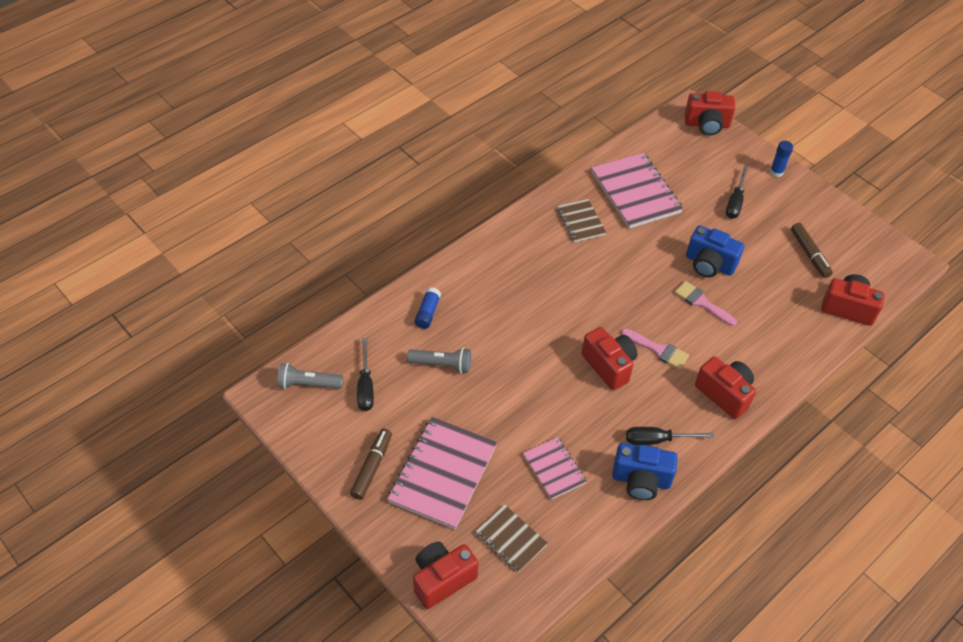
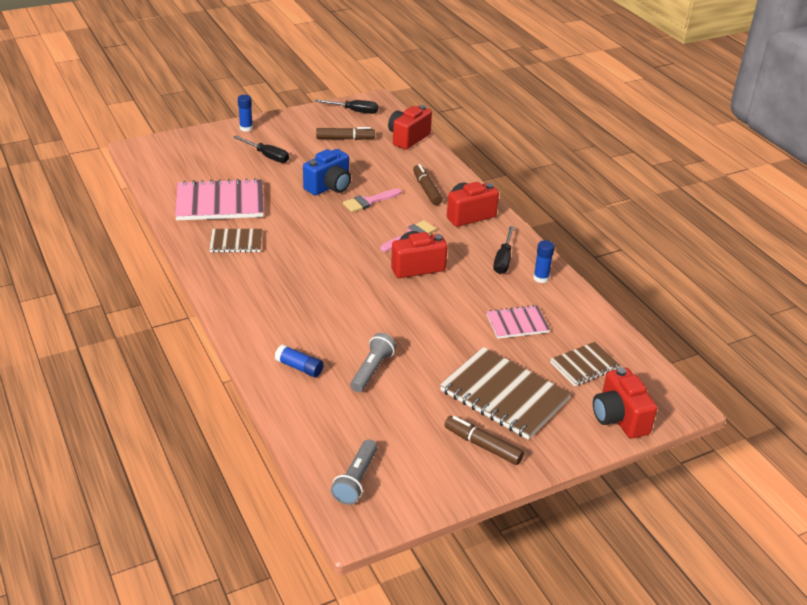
camera: 75 degrees left, 15 degrees down
(365, 386) = (378, 433): black screwdriver -> black screwdriver (354, 111)
(443, 474) = (504, 395): pink notebook -> brown notebook
(641, 480) = (541, 278): blue camera -> blue glue stick
(707, 125) = (164, 145): red camera -> none
(752, 346) = (426, 189): none -> brown marker

